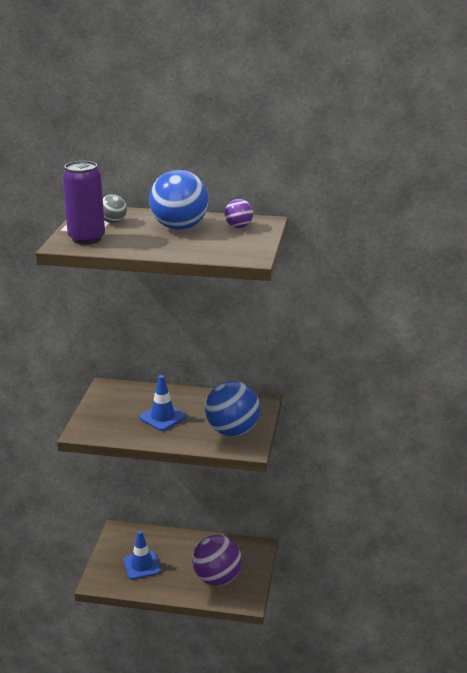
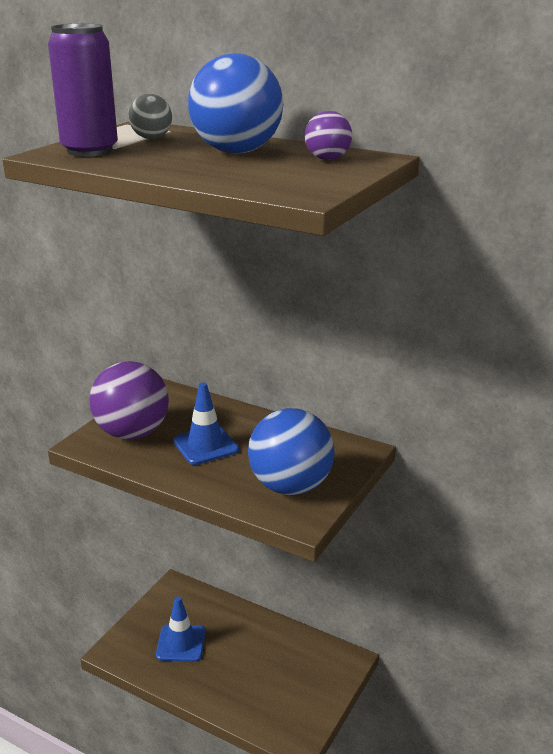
camera: 20 degrees right, 0 degrees up
(217, 578) = (269, 691): purple ball -> purple ball (132, 433)

